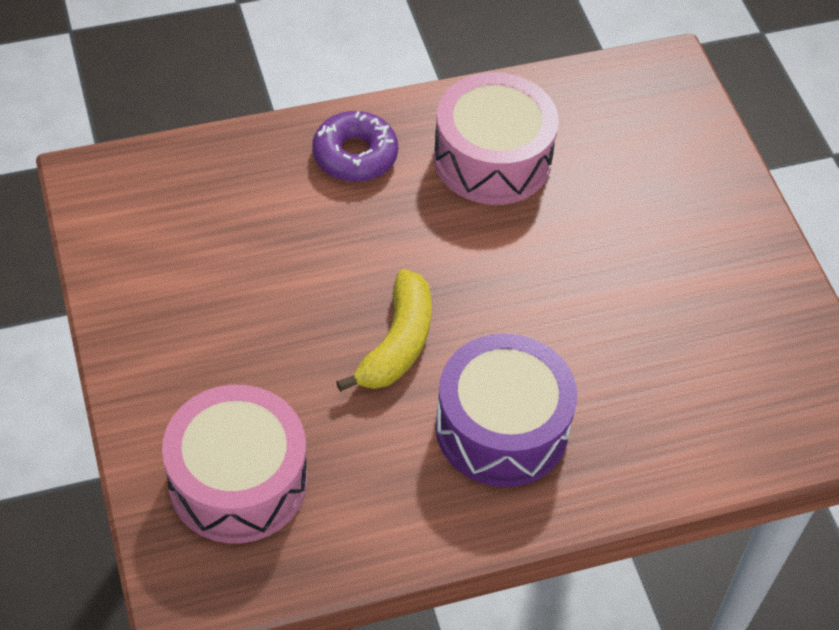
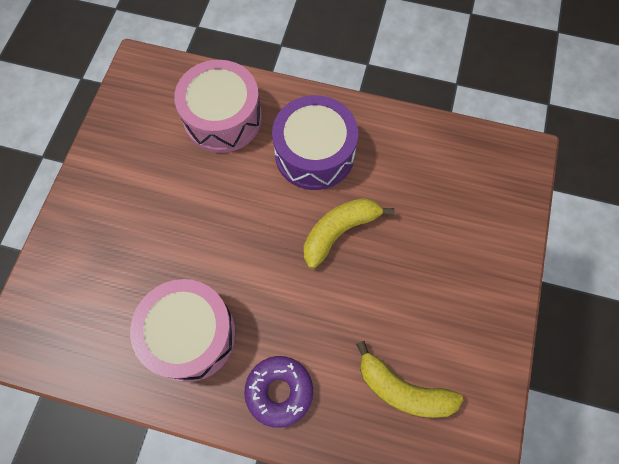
camera: 145 degrees left, 15 degrees up
(216, 217) = (402, 390): none -> yellow banana
(238, 481) = (472, 196): pink drum -> pink drum (223, 118)

